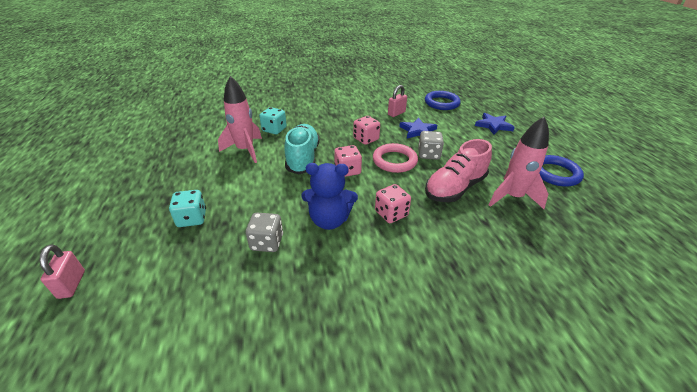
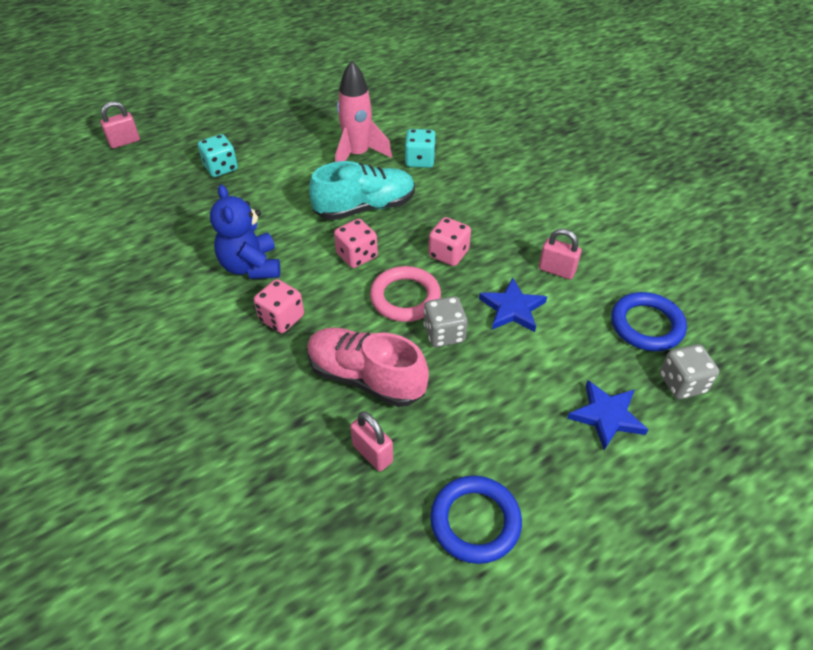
camera: 70 degrees right, 10 degrees up
(267, 242) = (201, 231): grey dice -> grey dice (682, 383)
(512, 197) = (372, 453): pink rocket -> pink padlock

